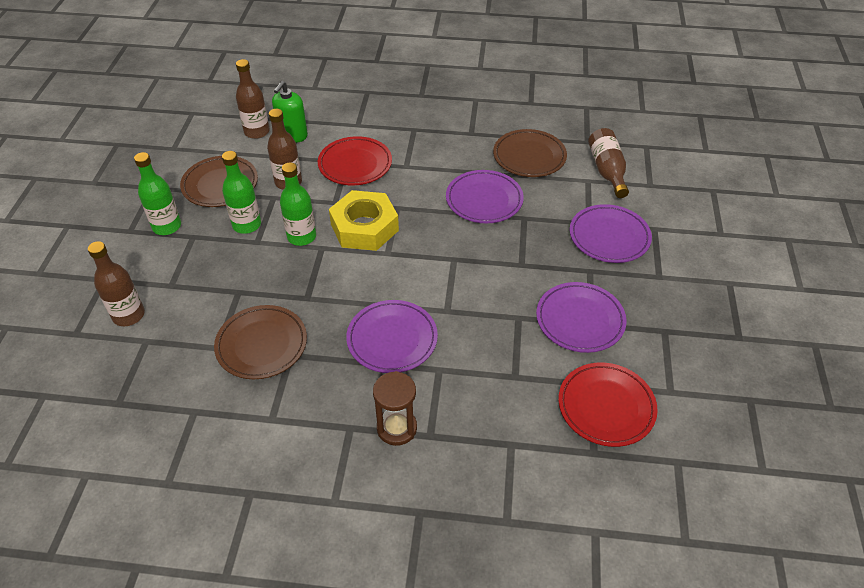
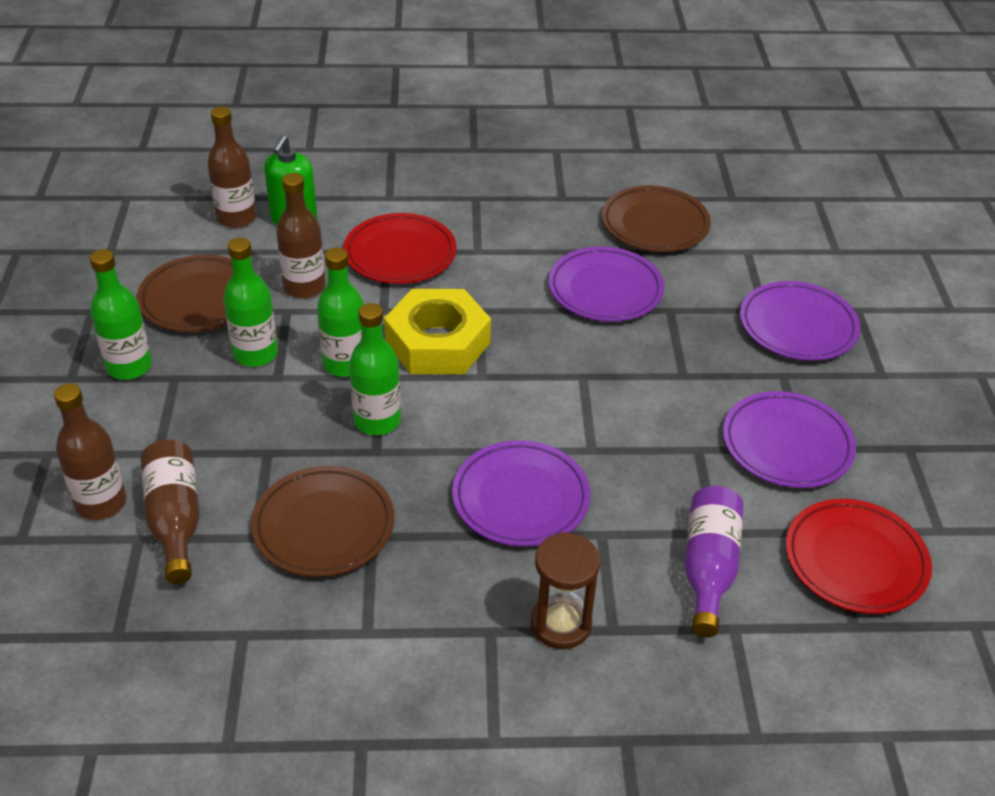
camera: 10 degrees left, 5 degrees down
(312, 277) = (377, 421): none -> green bottle
(504, 401) = (708, 568): none -> purple bottle
(607, 170) = (771, 235): brown bottle -> brown bottle (175, 520)

